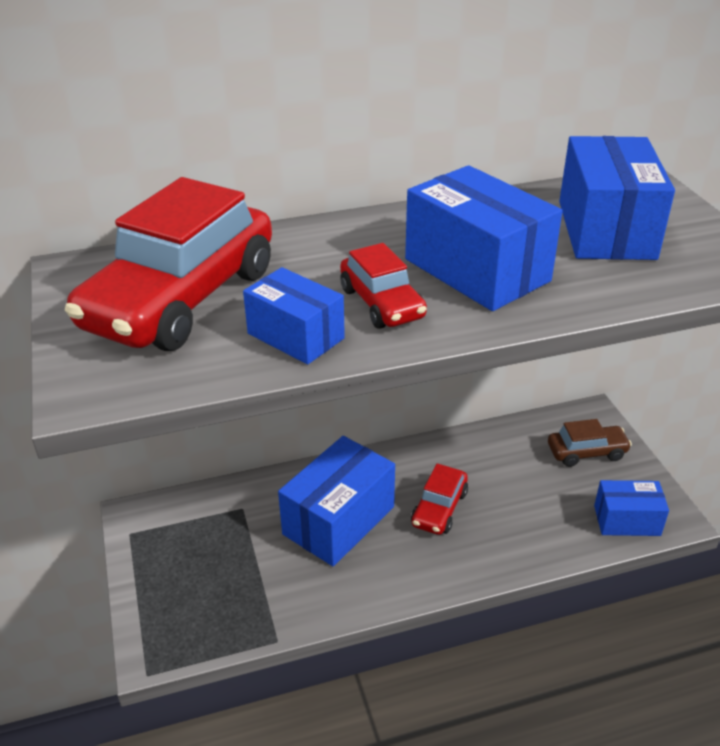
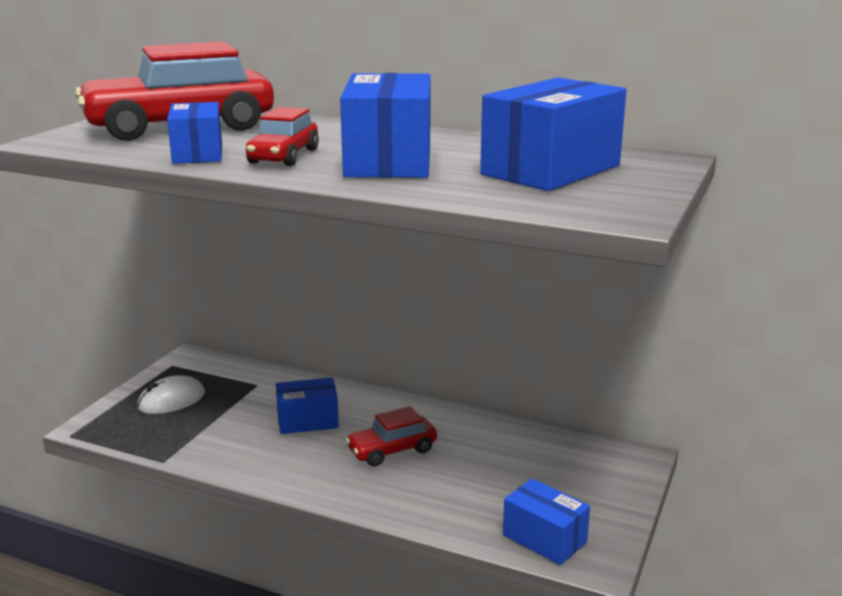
camera: 40 degrees right, 15 degrees down
(188, 572) = (171, 400): none -> white mouse
(339, 520) = (307, 421): blue box -> blue box, size x0.60
(586, 452) = (585, 478): brown car -> none

